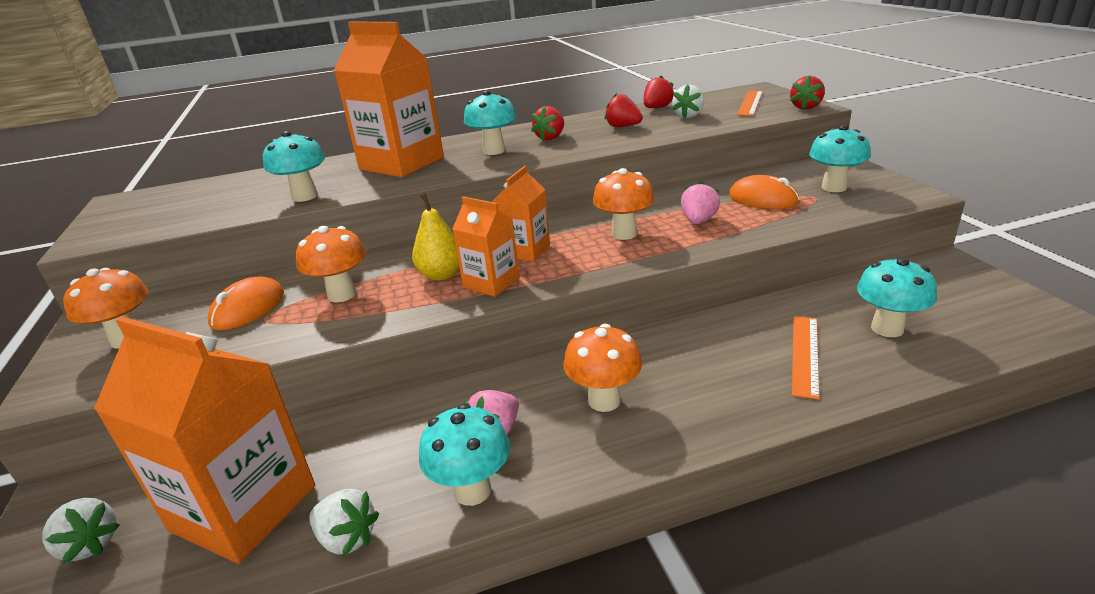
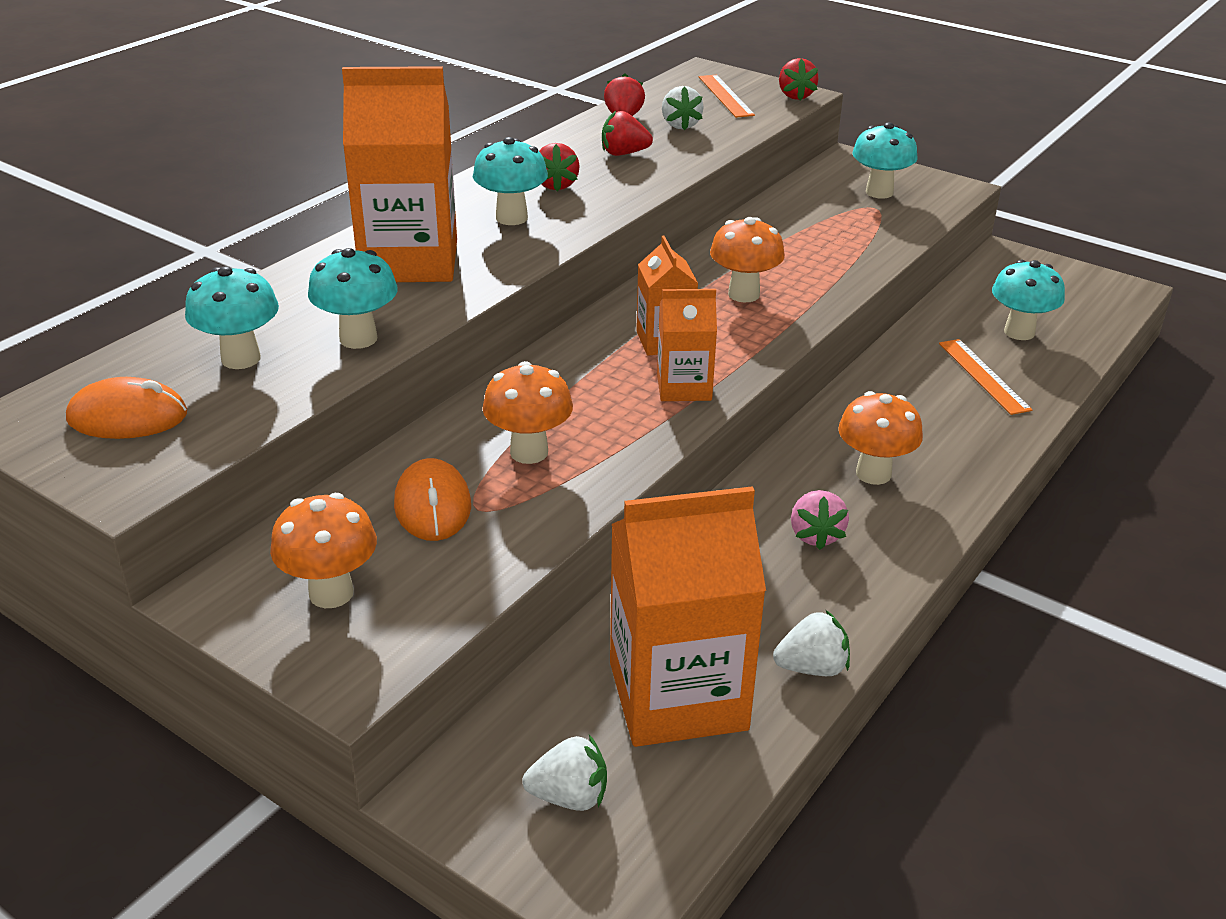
camera: 40 degrees left, 5 degrees up
(442, 275) = (612, 395): yellow pear -> none
(472, 490) = (862, 587): turquoise mushroom -> turquoise mushroom (241, 359)
(698, 221) = (799, 261): pink strawberry -> none
(763, 199) = (829, 220): orange mouse -> orange mouse (128, 417)

